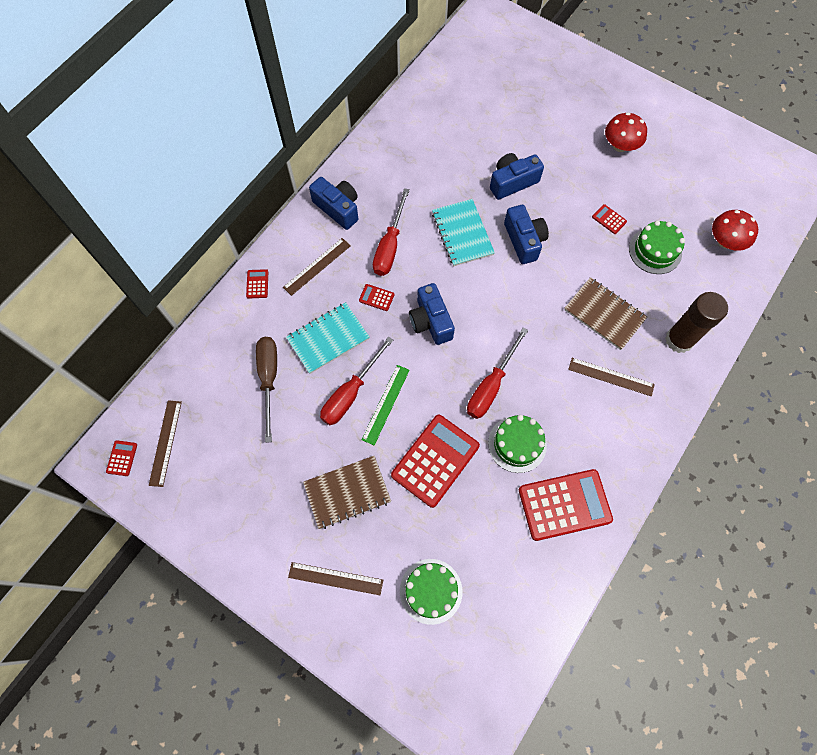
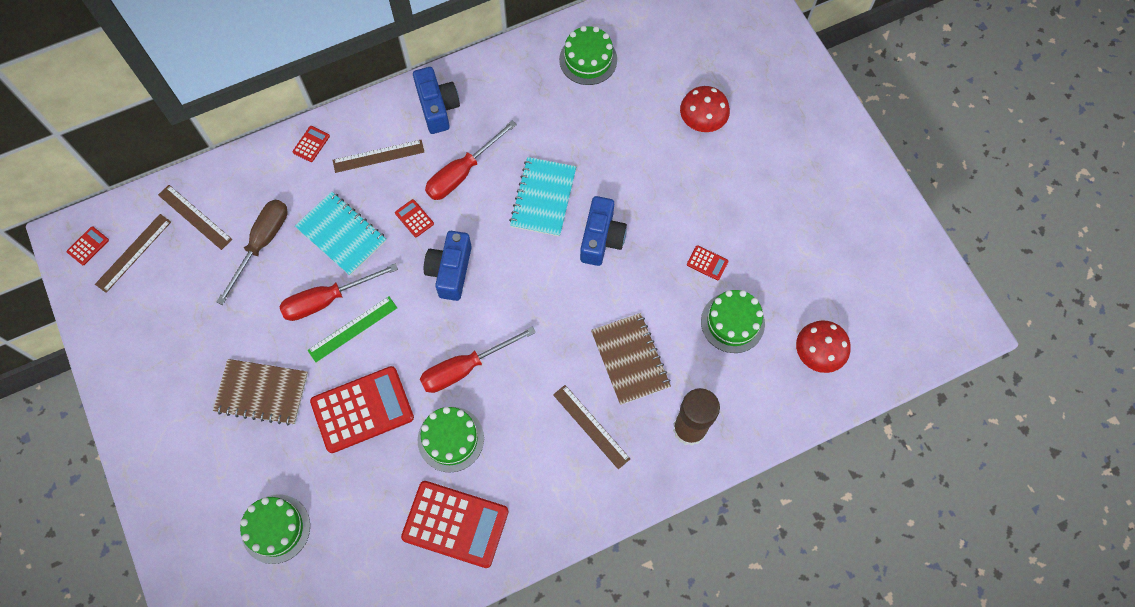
camera: 30 degrees right, 0 degrees up
(328, 339) = (341, 234): turquoise notebook -> turquoise notebook turned 45 degrees clockwise
(335, 578) = (200, 465): brown ruler -> brown ruler (195, 217)
(426, 121) = (588, 59): none -> green cake
(512, 182) = (632, 170): blue camera -> none
(609, 219) = (707, 263): red calculator -> red calculator turned 135 degrees clockwise
(620, 145) = (777, 189): red mushroom -> red mushroom (702, 121)

